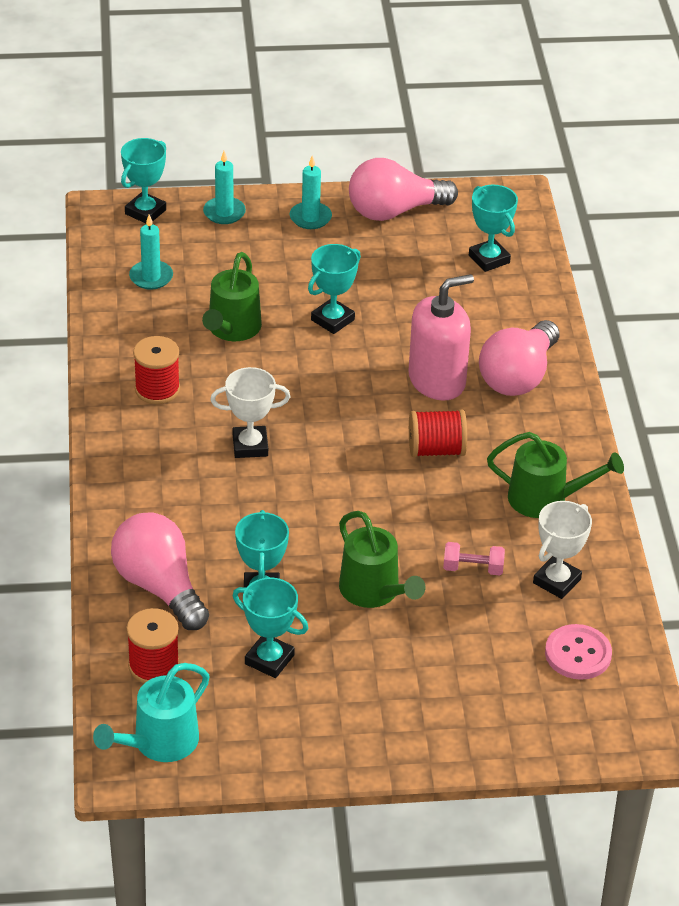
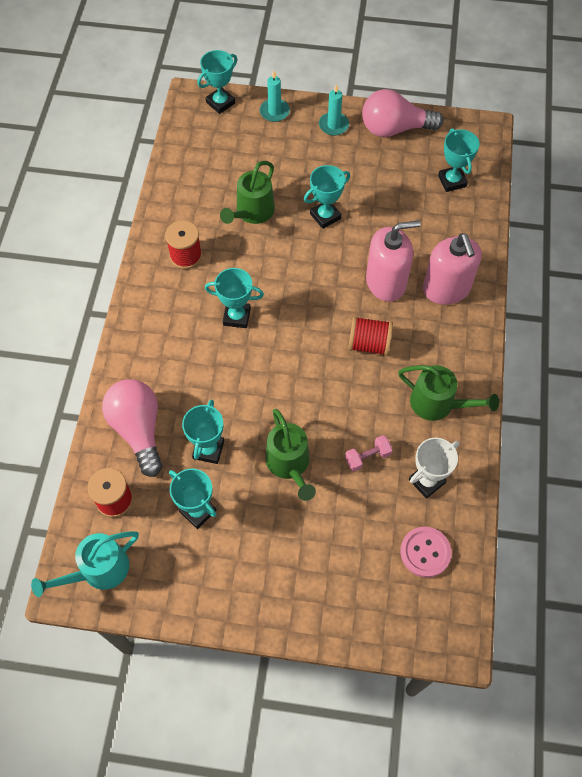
camera: 15 degrees right, 20 degrees up
(151, 277) = (209, 159): turquoise candle -> none
(250, 446) = (237, 316): white trophy -> turquoise trophy
(473, 568) = (367, 457): pink dumbbell -> pink dumbbell turned 45 degrees counterclockwise
(518, 376) = (446, 289): pink light bulb -> pink soap dispenser

